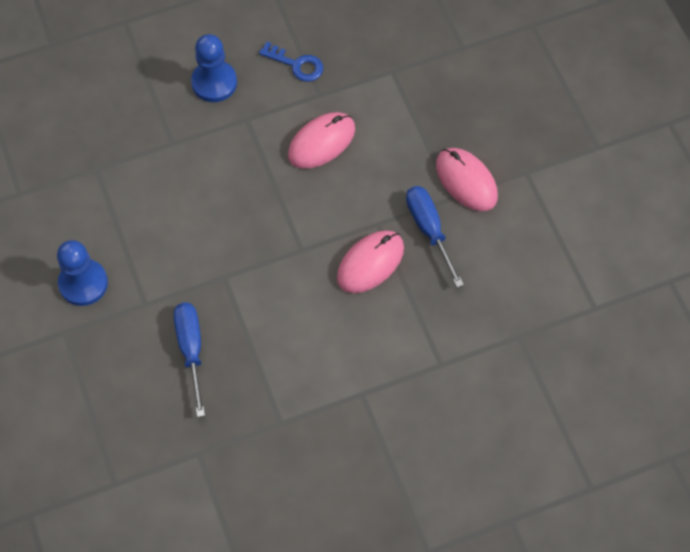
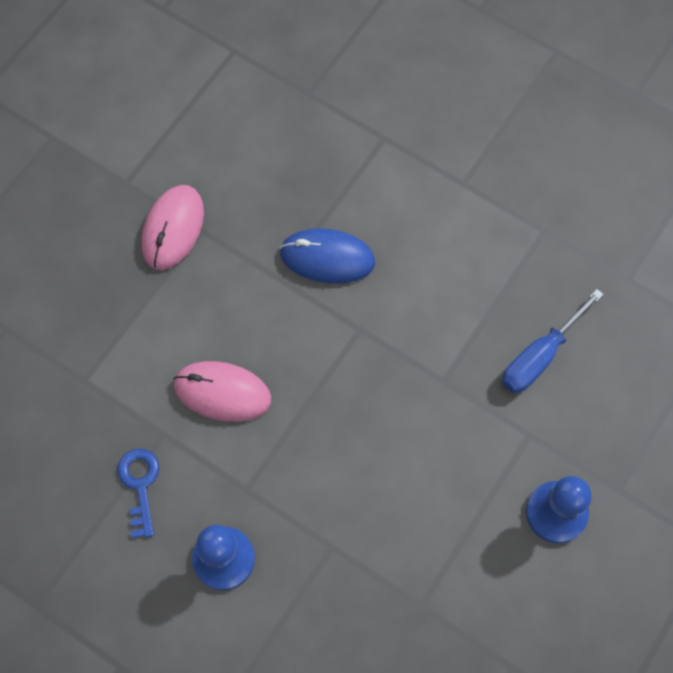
camera: 125 degrees left, 5 degrees up
(370, 263) = (327, 258): pink mouse -> blue mouse
(429, 229) = (252, 229): blue screwdriver -> none

